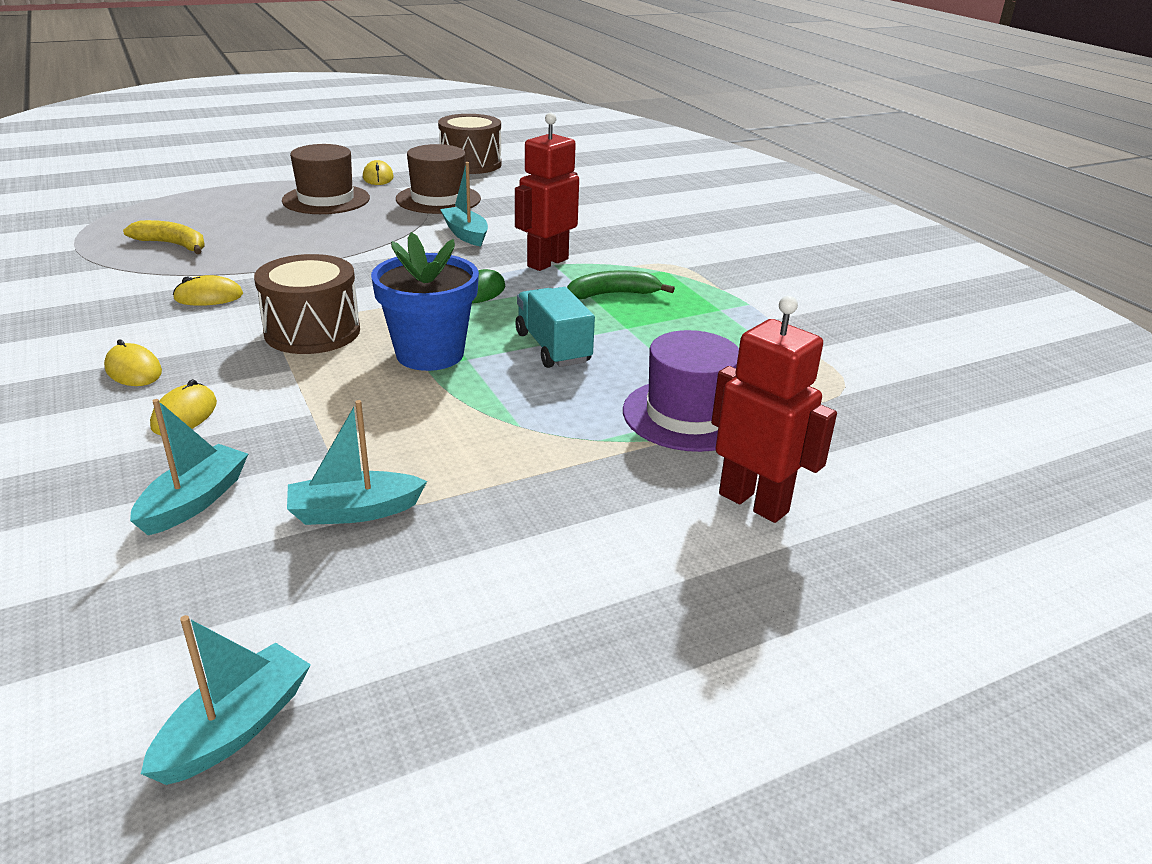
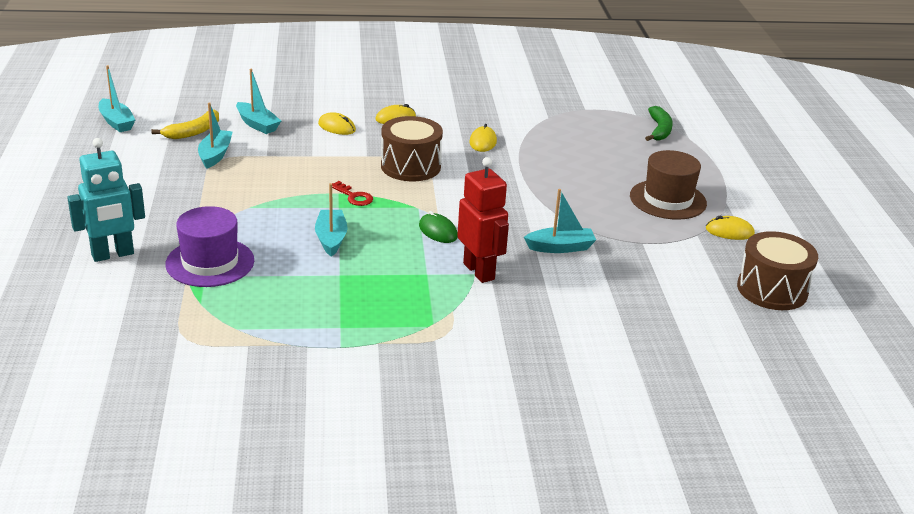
camera: 110 degrees right, 0 degrees up
(173, 245) = (581, 137): yellow banana -> yellow banana (193, 132)
(430, 354) = (354, 196): blue flower pot -> red key
(438, 199) = (657, 251): brown hat -> none
(553, 348) = (331, 239): turquoise truck -> turquoise boat
(612, 294) = (400, 285): green banana -> green banana (659, 130)
(754, 502) = (113, 255): red robot -> turquoise robot

